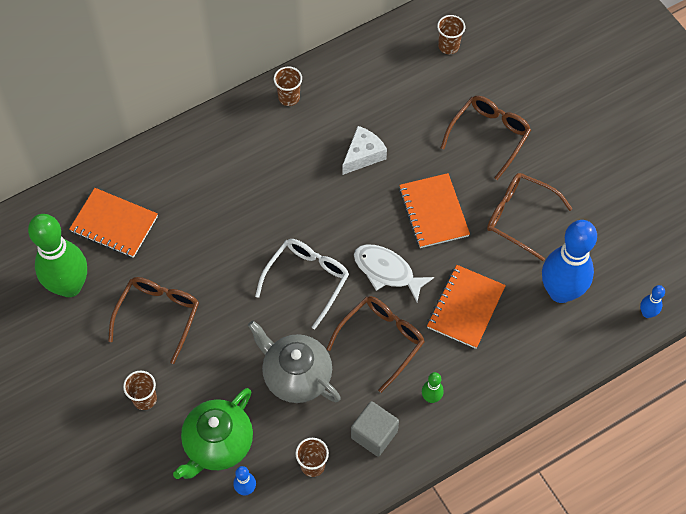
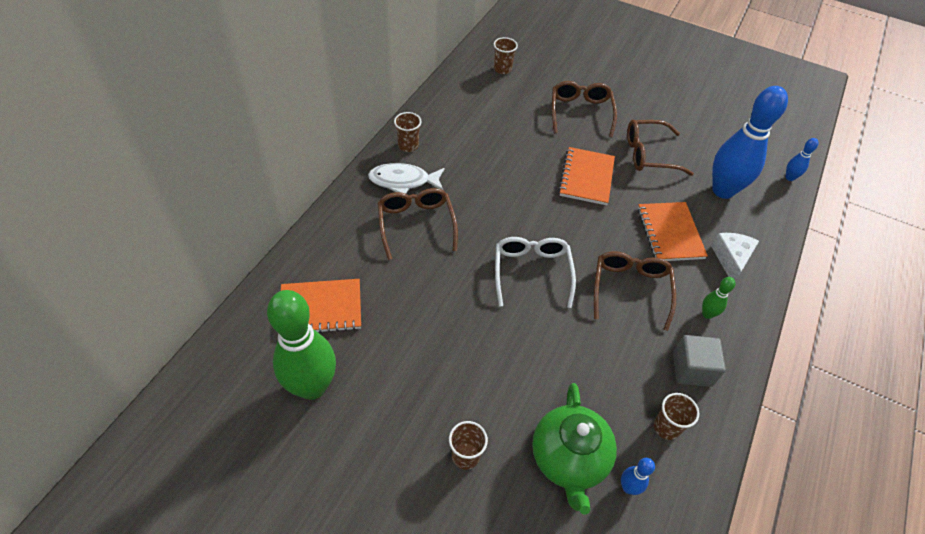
camera: 35 degrees left, 10 degrees down
(158, 315) = (422, 368): brown glasses -> brown glasses (416, 224)
(296, 376) = (587, 355): grey teapot -> none
(363, 155) = (500, 161): white cheese -> white cheese (731, 259)
(387, 271) = (589, 235): white fish -> white fish (403, 181)
(433, 212) = (586, 177): orange notebook -> orange notebook turned 60 degrees clockwise

